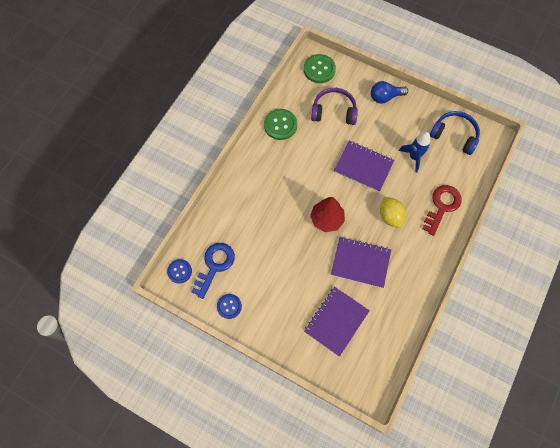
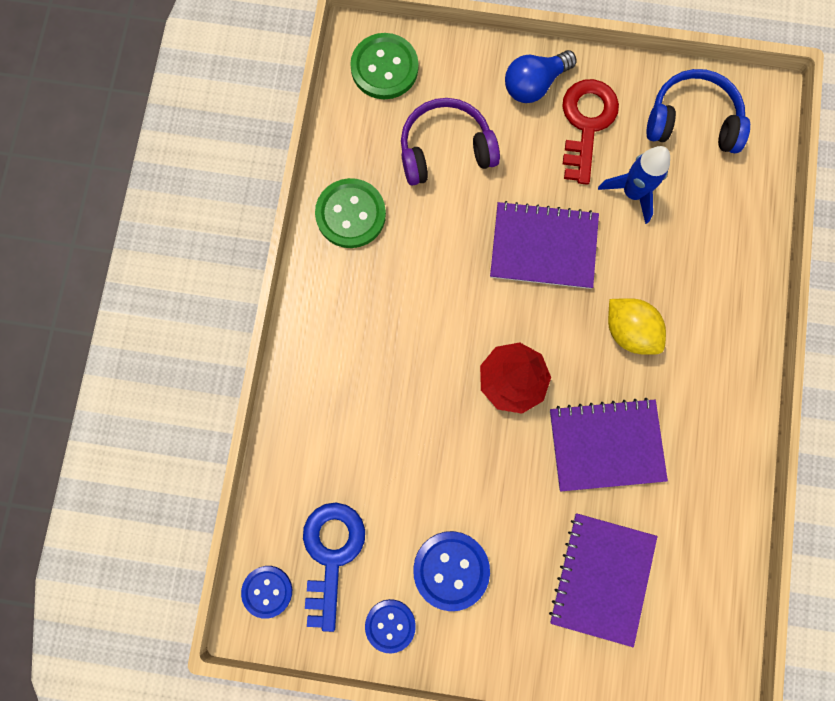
camera: 20 degrees left, 10 degrees up
(266, 292) = (451, 570): none -> blue button
(442, 206) = (718, 275): red key -> red key (586, 123)

